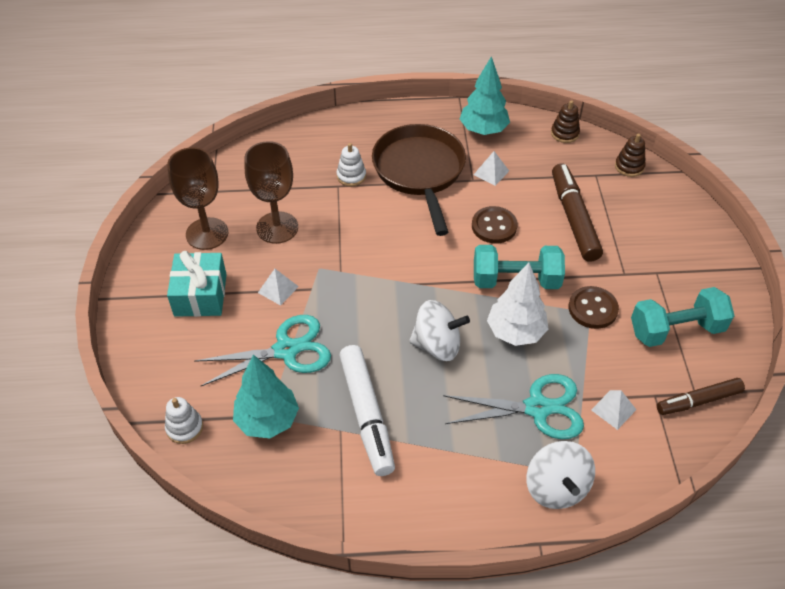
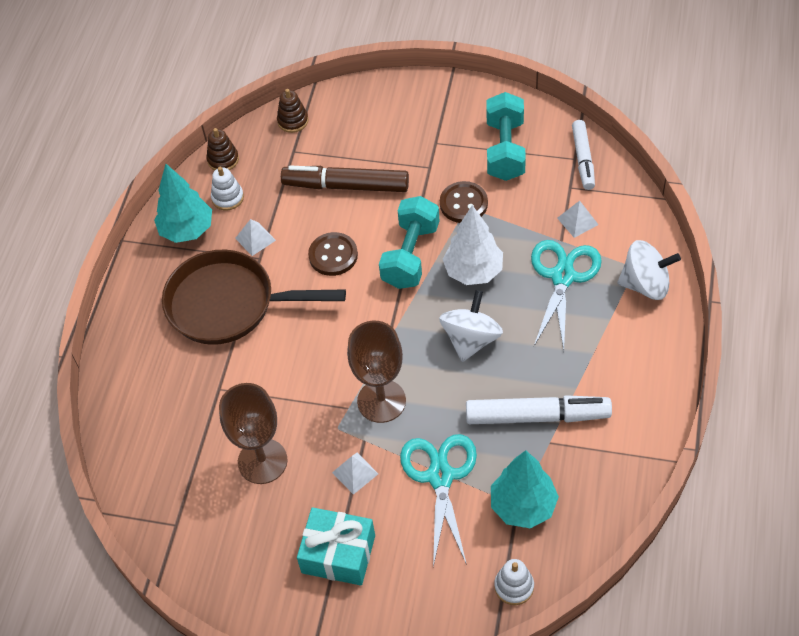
camera: 70 degrees left, 5 degrees up
(207, 233) = (245, 538): brown goblet -> brown goblet (381, 401)
(351, 176) = (208, 372): white stacking toy -> white stacking toy (228, 198)
(698, 401) = (583, 159): brown marker -> white marker

